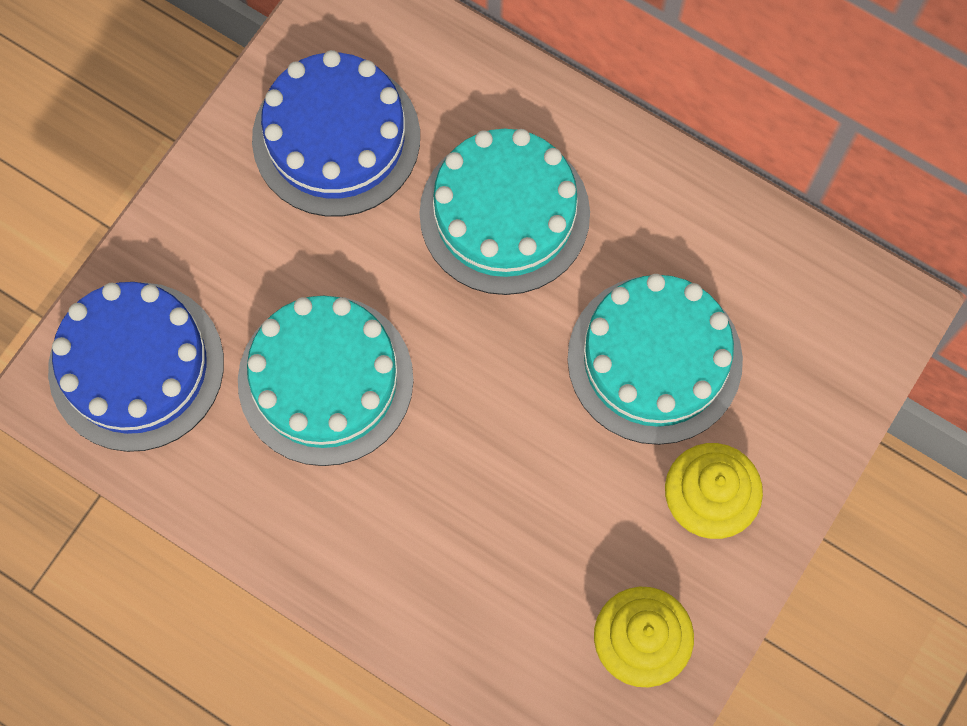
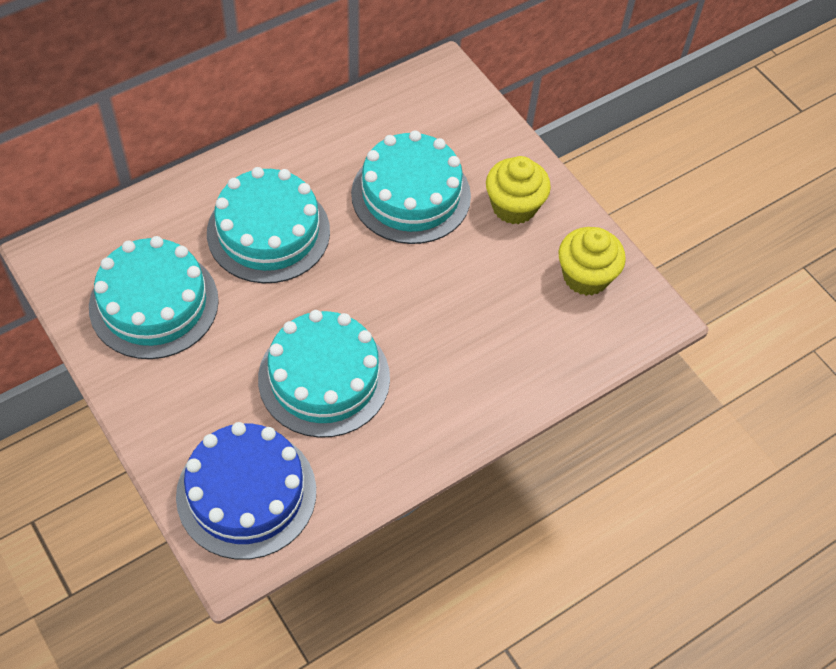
camera: 70 degrees left, 15 degrees down
(336, 138) = (154, 303): blue cake -> turquoise cake

